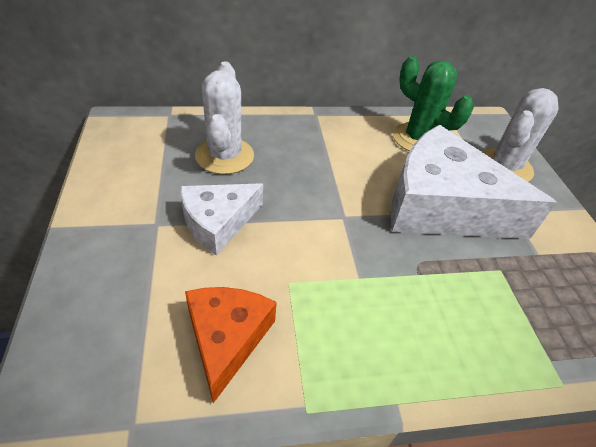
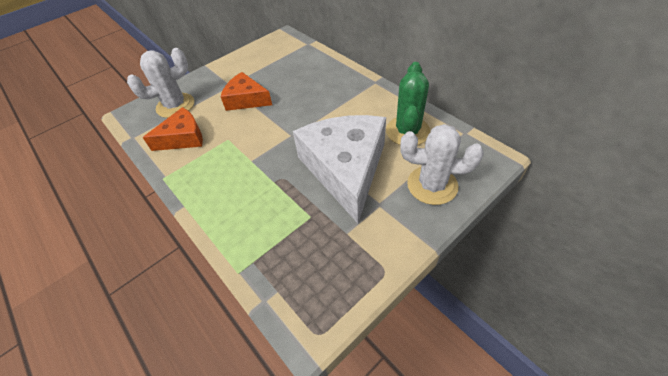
camera: 65 degrees right, 5 degrees up
(218, 222) = (246, 100): white cheese -> orange cheese
(224, 156) = (295, 75): white cactus -> white cactus (175, 106)

